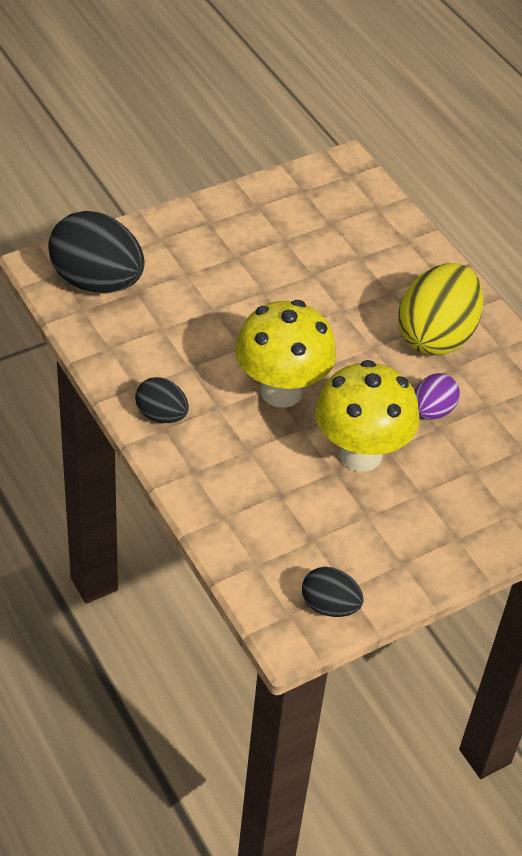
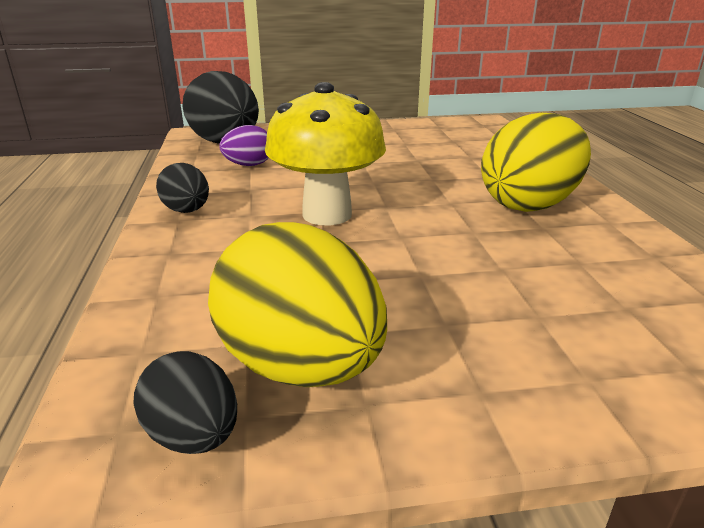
camera: 25 degrees right, 20 degrees down
(355, 549) = (301, 366): none -> yellow egg
(360, 454) = (382, 273): yellow mushroom -> none
(432, 411) = (499, 254): purple egg -> purple egg (249, 165)

